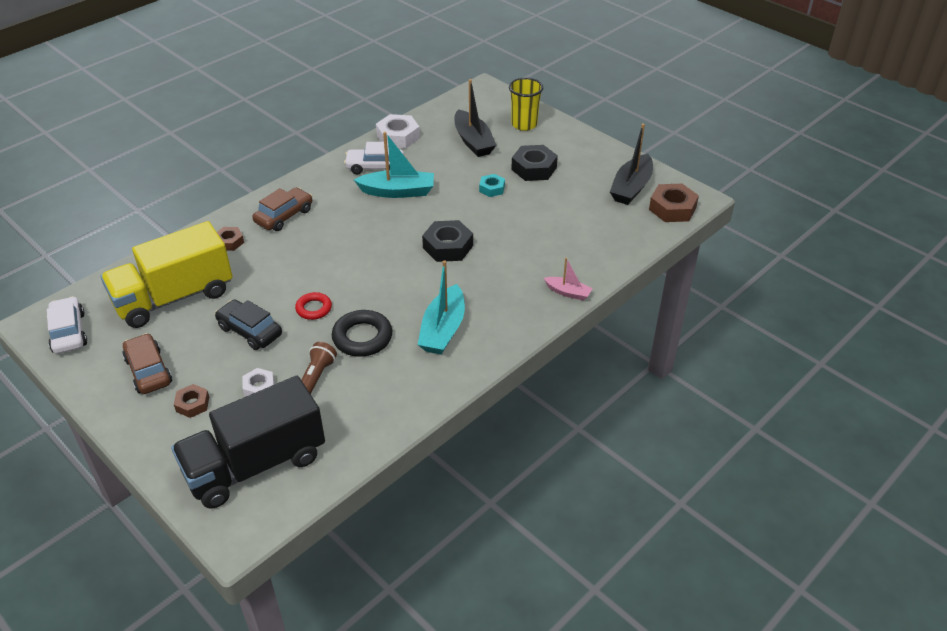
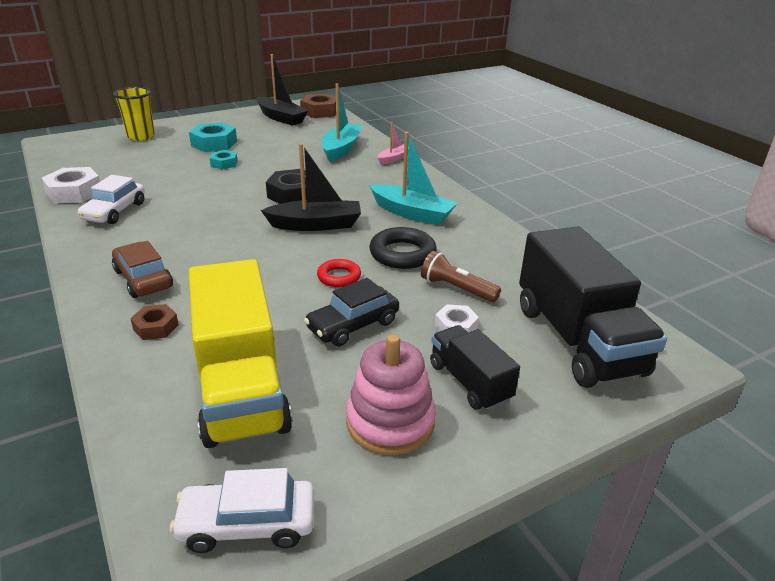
camera: 75 degrees left, 10 degrees down
(148, 371) = (390, 422): brown car -> pink stacking toy
(192, 404) = (469, 382): brown nut -> black truck
(397, 191) = (176, 205): turquoise boat -> turquoise boat (341, 149)
(473, 141) = (137, 160): black boat -> black boat (316, 225)
(534, 168) = (214, 143): black nut -> turquoise nut

